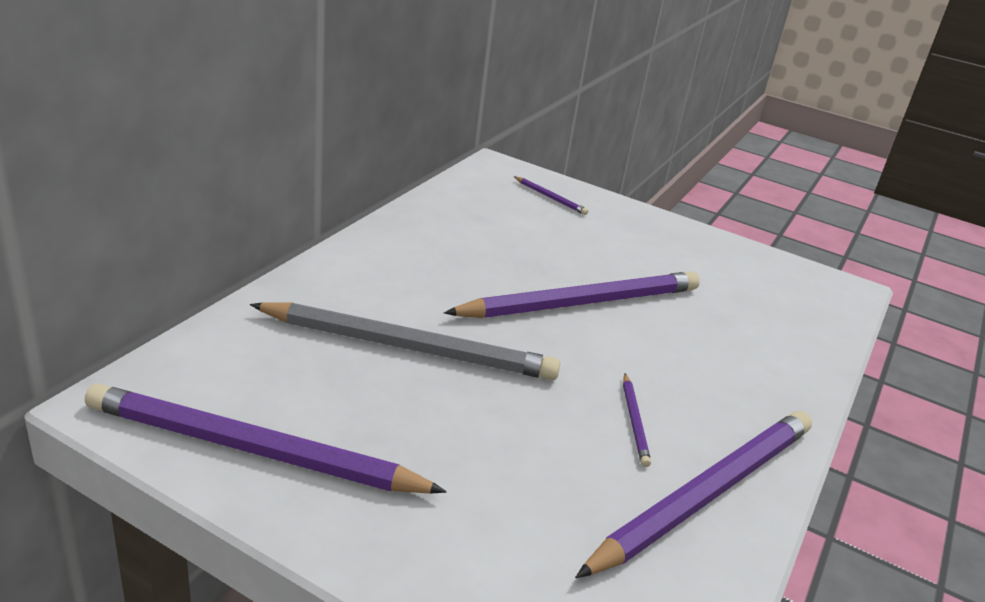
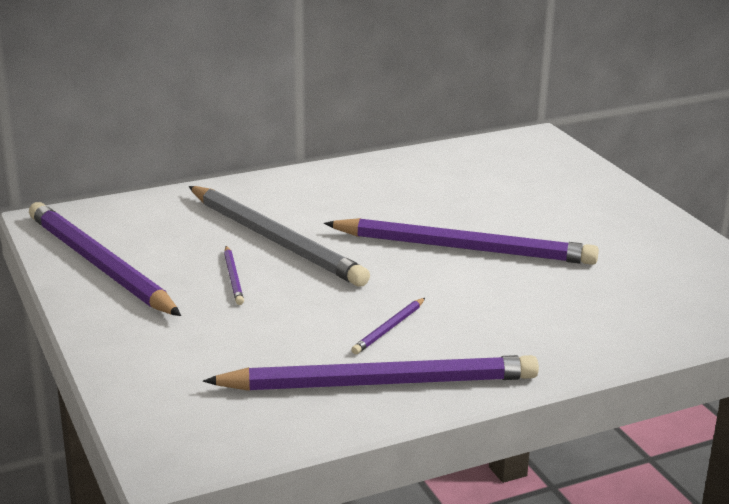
camera: 40 degrees right, 5 degrees down
(550, 197) = (556, 171): purple pencil -> purple pencil (233, 277)

